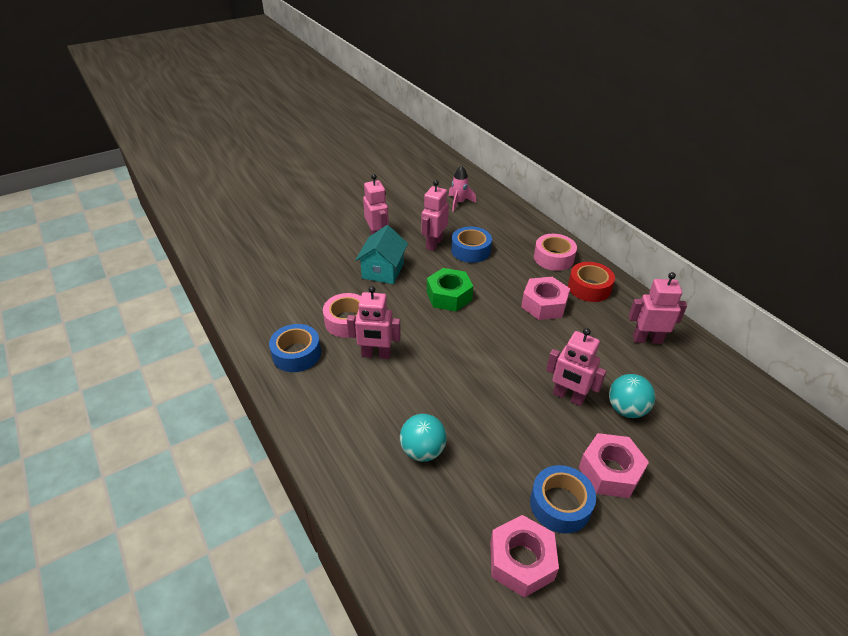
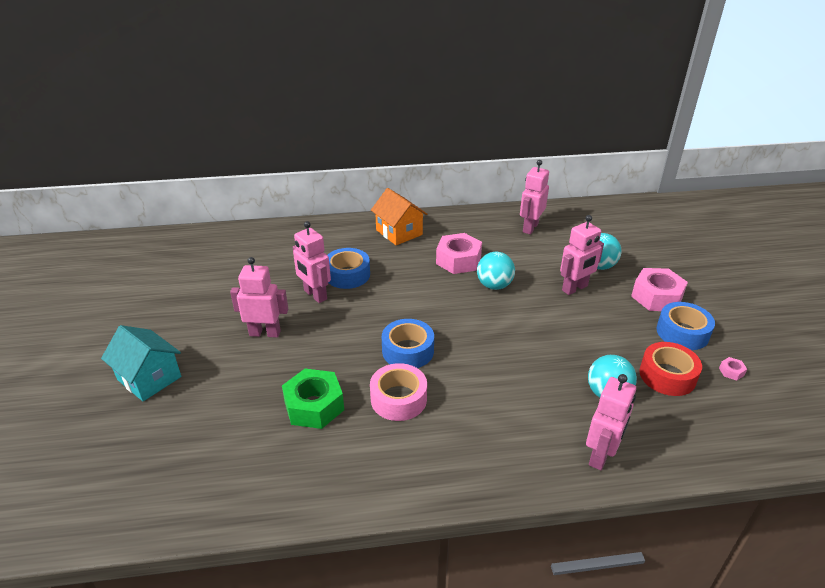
camera: 65 degrees left, 5 degrees down
(296, 354) = (429, 458): blue tape -> blue tape (408, 351)
(376, 354) = (465, 390): pink robot -> pink robot (601, 455)
(383, 270) = (331, 346): turquoise house -> turquoise house (149, 378)
(449, 296) = (408, 311): green nut -> green nut (314, 406)
(459, 203) = (259, 255): pink rocket -> none
(521, 561) = (731, 372): pink nut -> pink nut, size x0.41
(525, 337) = (494, 285): none -> turquoise ball
(553, 258) = (399, 232): pink tape -> orange house
(589, 288) = (452, 230): red tape -> red tape (667, 376)

